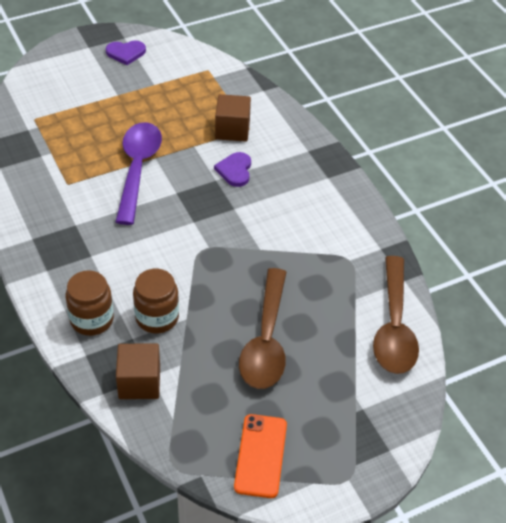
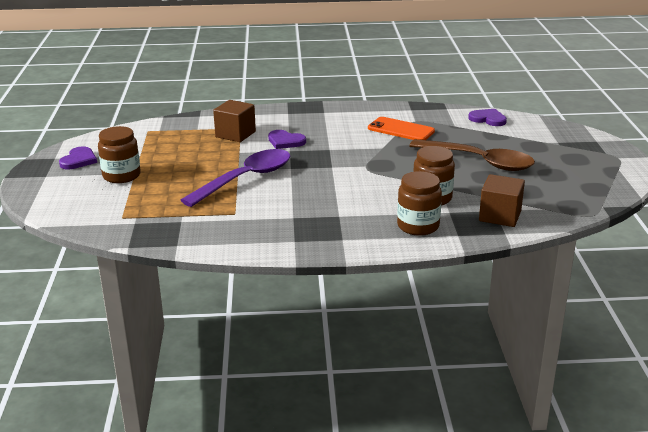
camera: 65 degrees left, 20 degrees down
(108, 89) = (121, 176): none -> brown jar
(137, 169) = (246, 179): purple spoon -> purple spoon turned 105 degrees clockwise
(261, 456) = (590, 182): orange phone -> orange phone (401, 130)
(394, 326) = (488, 119): brown spoon -> purple heart

